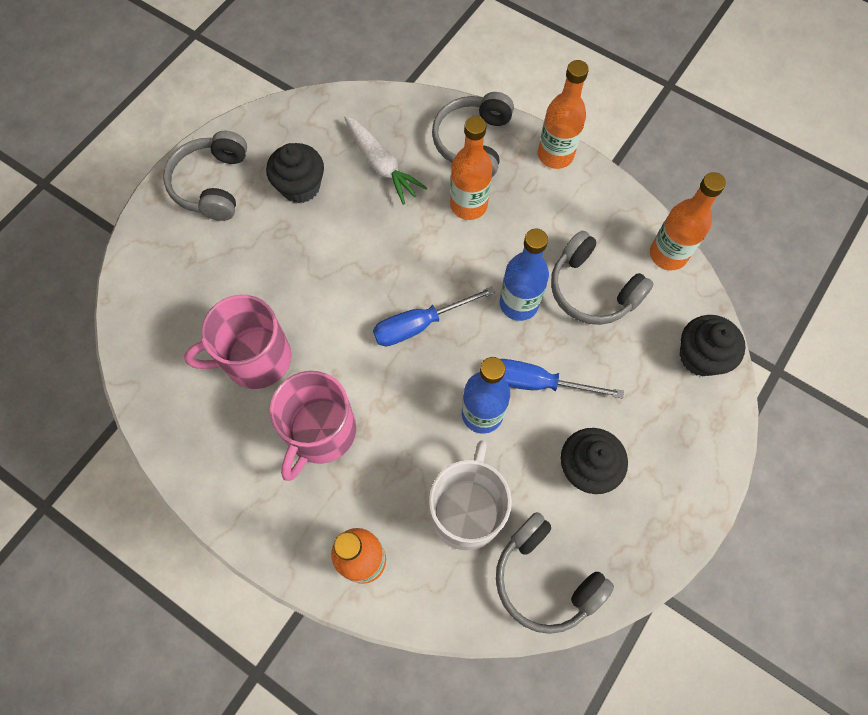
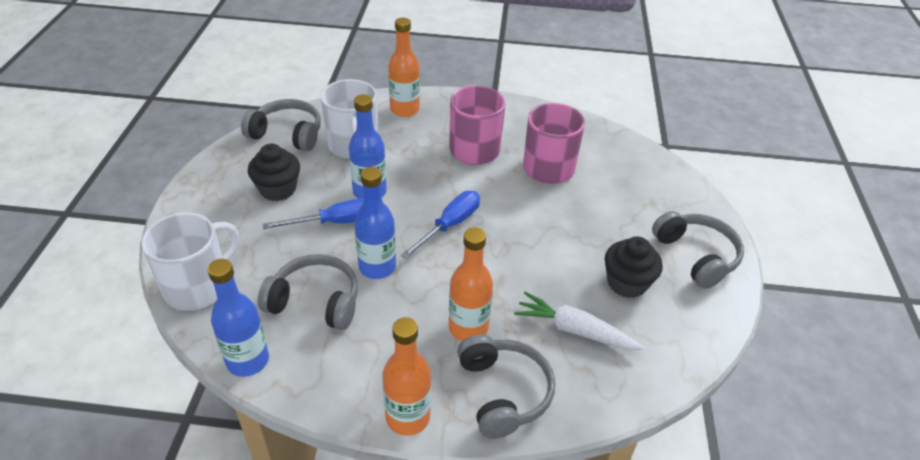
camera: 150 degrees right, 25 degrees down
(668, 254) = (248, 360): orange bottle -> blue bottle
(700, 356) = (198, 286): black cupcake -> white mug

